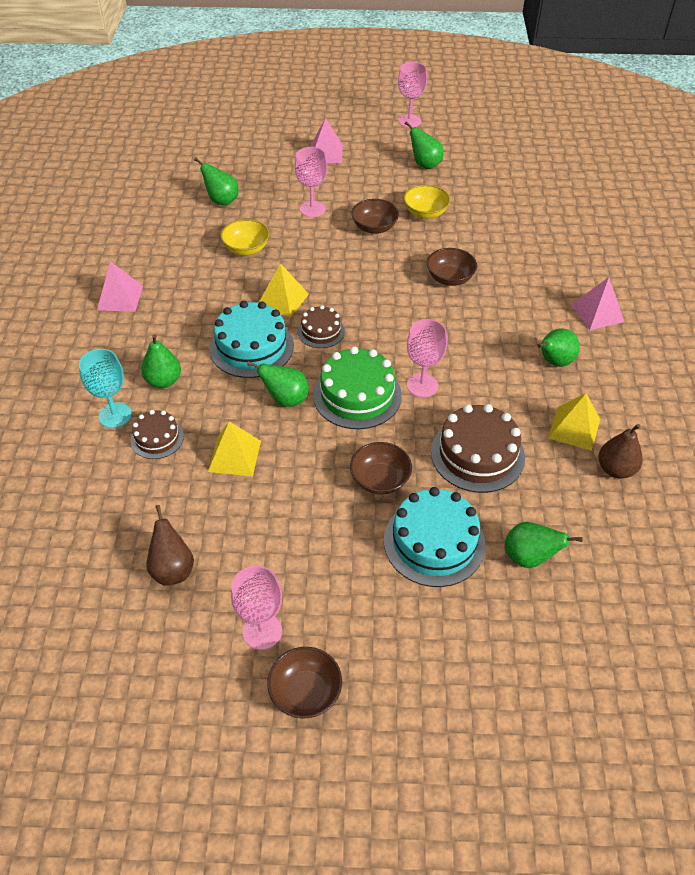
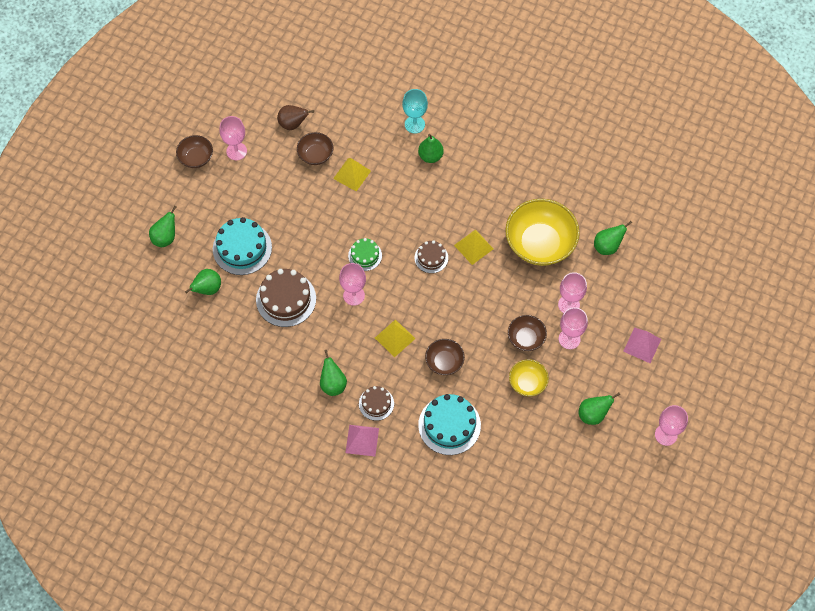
camera: 115 degrees right, 15 degrees up
(120, 297) = (522, 152): pink pyramid -> none
(157, 438) = (386, 140): brown cake -> brown cake (376, 403)
(246, 249) = (540, 243): yellow bowl -> yellow bowl, size x1.93
(251, 347) = (436, 213): turquoise cake -> turquoise cake (449, 425)
(286, 399) = (381, 215): green pear -> green pear (165, 237)
(353, 199) = (569, 339): none -> pink goblet
(357, 395) = (365, 255): green cake -> green cake, size x0.57
(380, 480) = (296, 240): brown bowl -> brown bowl (315, 155)
(574, 428) = (275, 363): yellow pyramid -> yellow pyramid (395, 338)
(615, 469) = (235, 367): brown pear -> none

